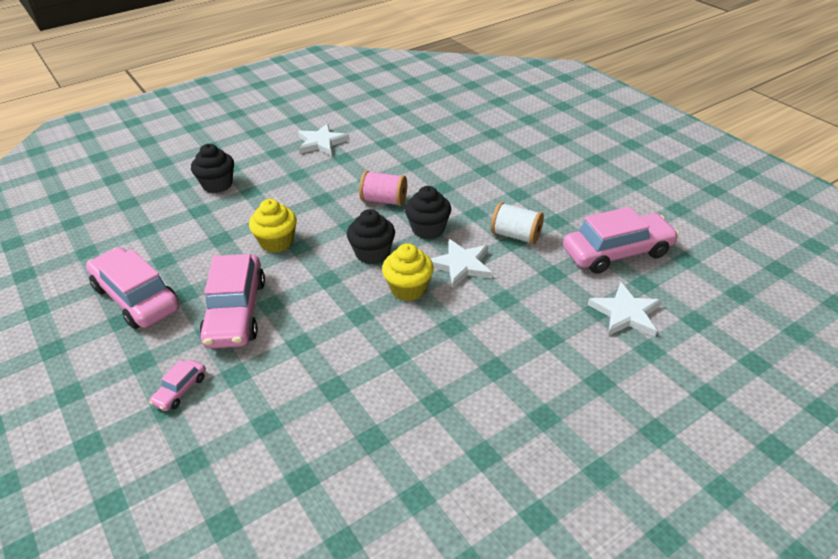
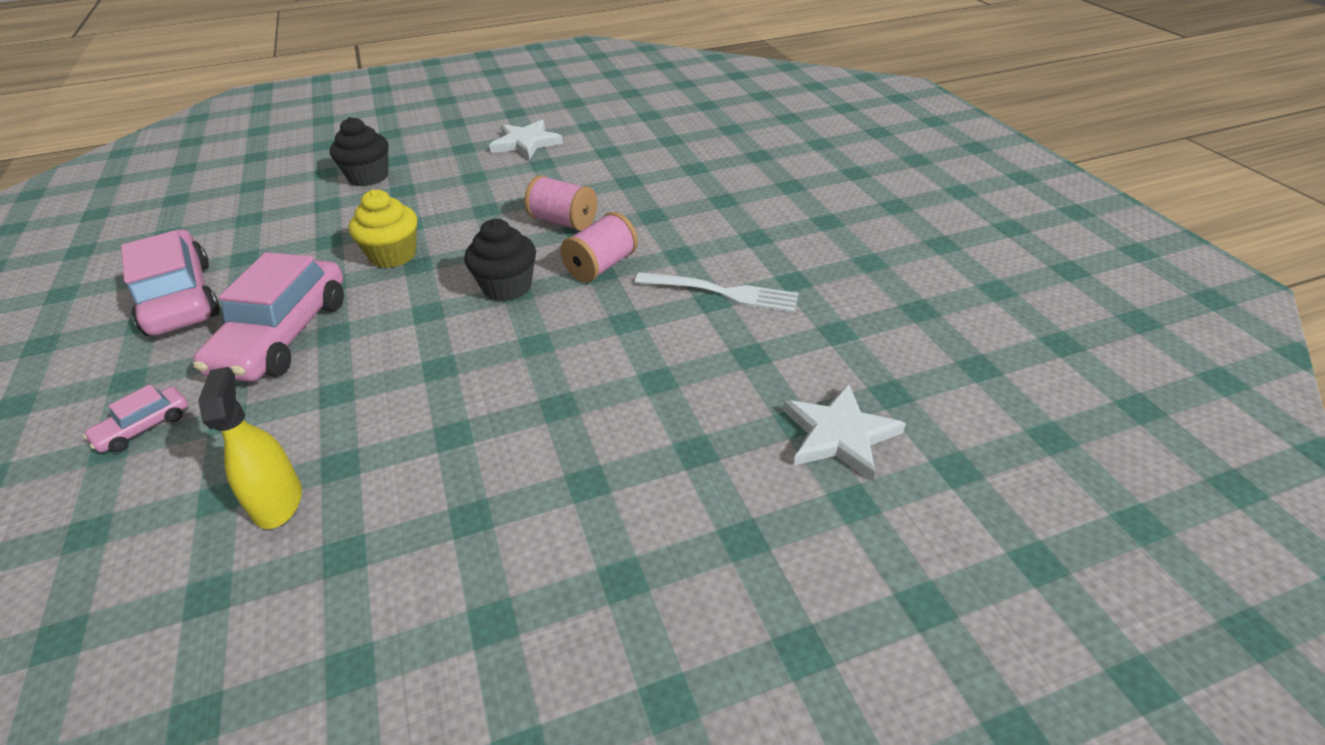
camera: 15 degrees right, 0 degrees up
(309, 417) = (278, 502): none -> yellow spray bottle
(408, 289) = (527, 342): yellow cupcake -> none
(428, 229) = (601, 266): black cupcake -> pink spool
(461, 265) = (621, 321): white star -> none
(516, 236) = (722, 292): white spool -> white fork
(617, 252) = (868, 339): pink car -> none

